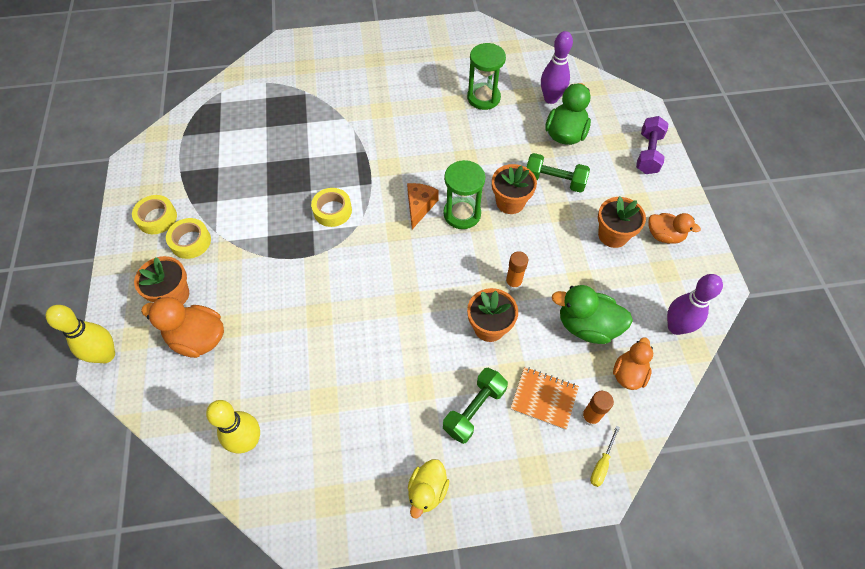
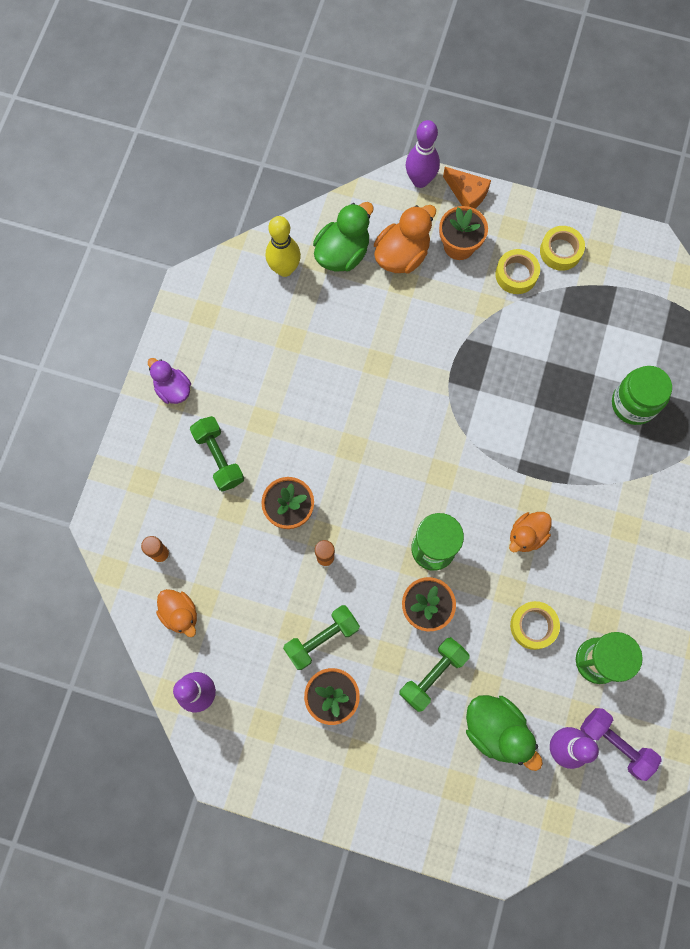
camera: 115 degrees right, 15 degrees up
(106, 355) = (420, 180): yellow bowling pin -> purple bowling pin
(281, 132) = (633, 404): none -> green jar
(332, 211) = (496, 418): yellow tape -> yellow tape (533, 626)
(419, 206) = (463, 509): orange cheese -> orange cheese (467, 194)
(427, 491) = (173, 389): yellow duck -> purple duck
(544, 398) = (198, 523): orange notebook -> none
(576, 259) = (322, 638): none -> green dumbbell
(587, 326) = (245, 604): green duck -> green duck (342, 253)
(601, 464) = (118, 540): yellow screwdriver -> none
(648, 153) = (423, 815): purple dumbbell -> purple dumbbell (615, 743)
(664, 236) = (305, 754): orange duck -> orange duck (526, 535)

